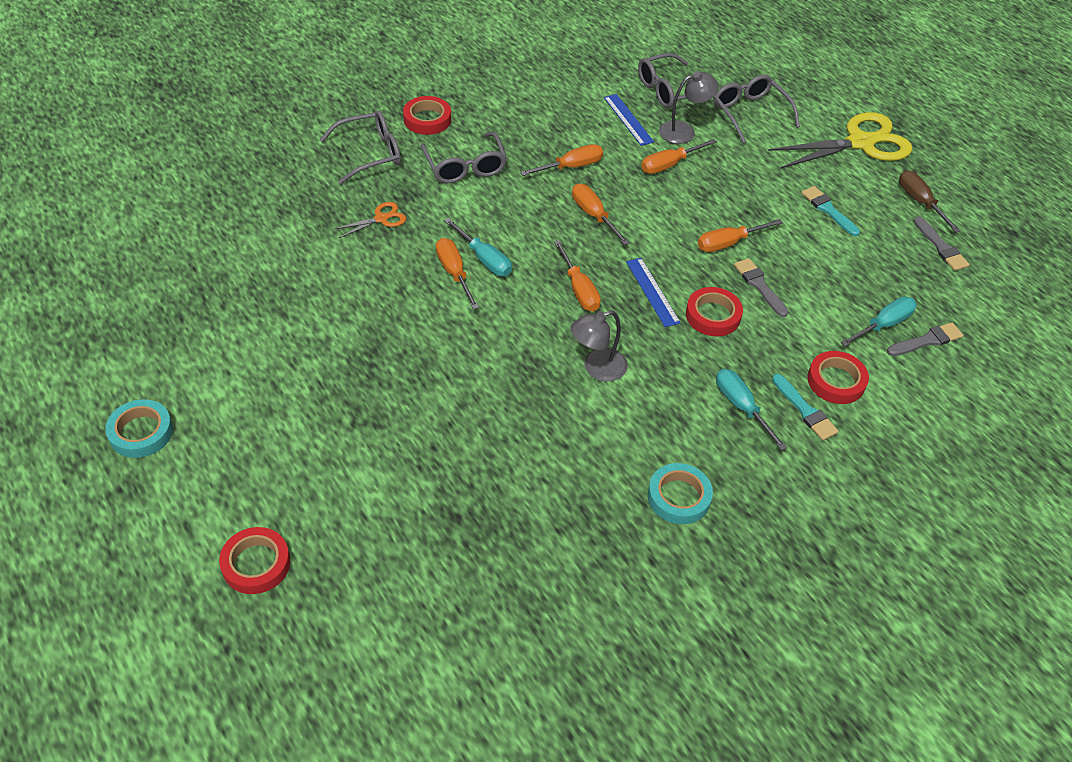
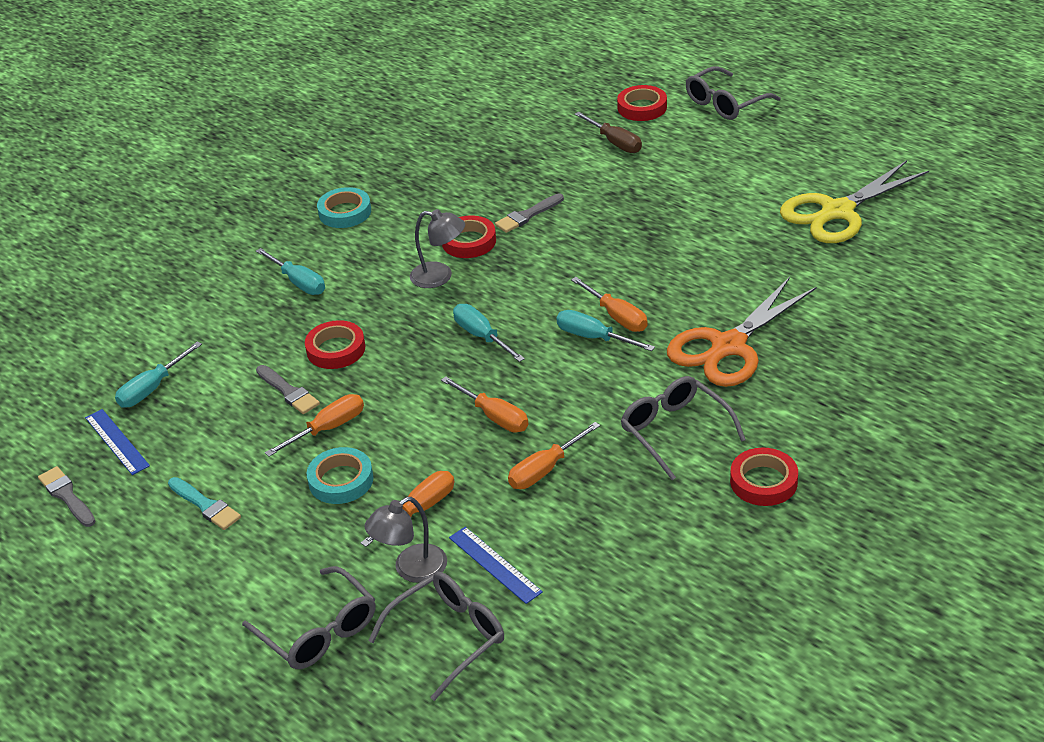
camera: 170 degrees right, 10 degrees down
(141, 432) = (791, 144): turquoise tape -> turquoise tape (341, 480)
(370, 153) = (799, 414): grey glasses -> grey glasses (725, 103)
(381, 219) = (728, 346): orange scissors -> orange scissors, size x2.21
(579, 290) = (481, 336): orange screwdriver -> turquoise screwdriver
(597, 368) = (440, 276): grey lamp -> grey lamp turned 60 degrees clockwise
(652, 292) = (404, 354): blue ruler -> blue ruler (117, 441)
(805, 410) = (238, 295): turquoise brush -> none
(836, 381) = (207, 325): red tape -> red tape (469, 241)
(860, 143) = (152, 626): yellow scissors -> yellow scissors (837, 212)
(919, 202) = (81, 552): brown screwdriver -> brown screwdriver (615, 143)
(927, 340) = (107, 385): grey brush -> grey brush (527, 215)

